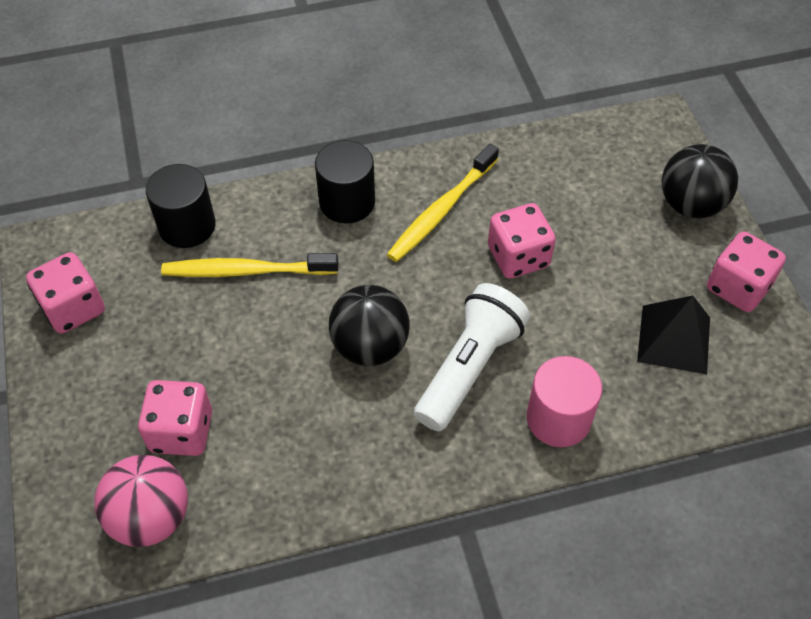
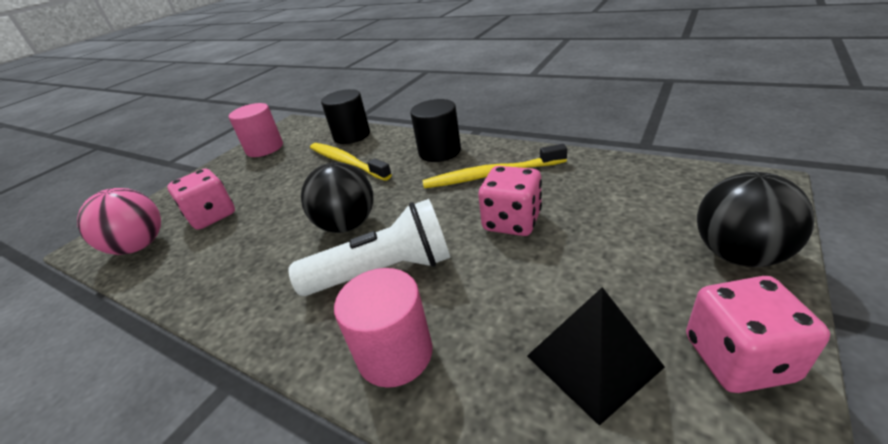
camera: 50 degrees right, 20 degrees down
(73, 308) = (264, 148): pink dice -> pink cylinder

